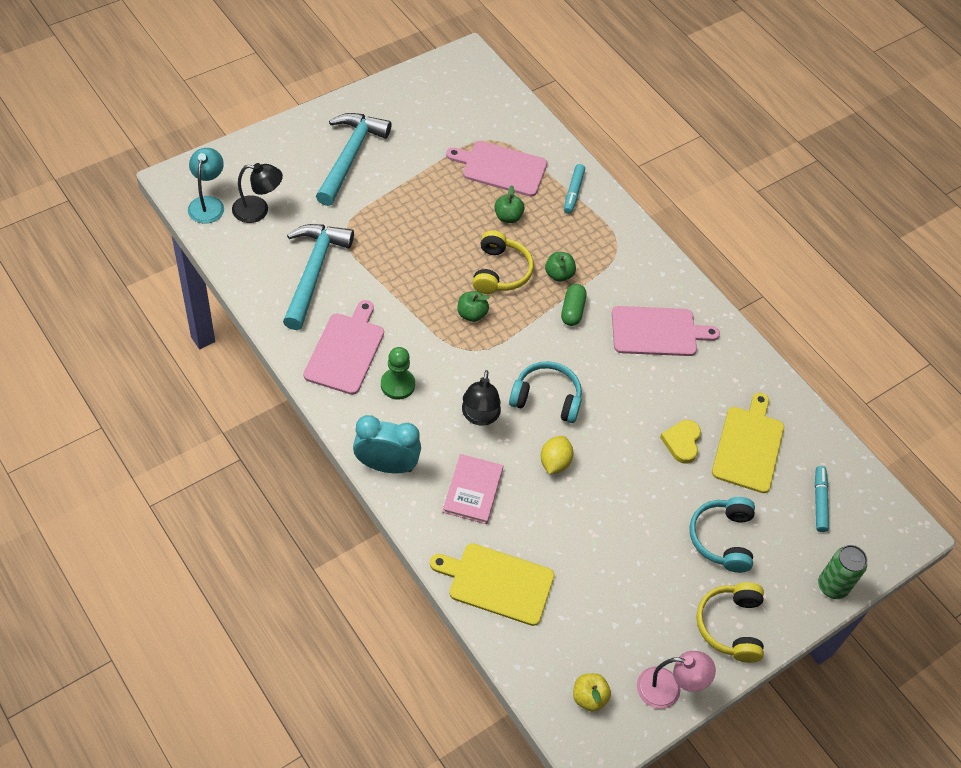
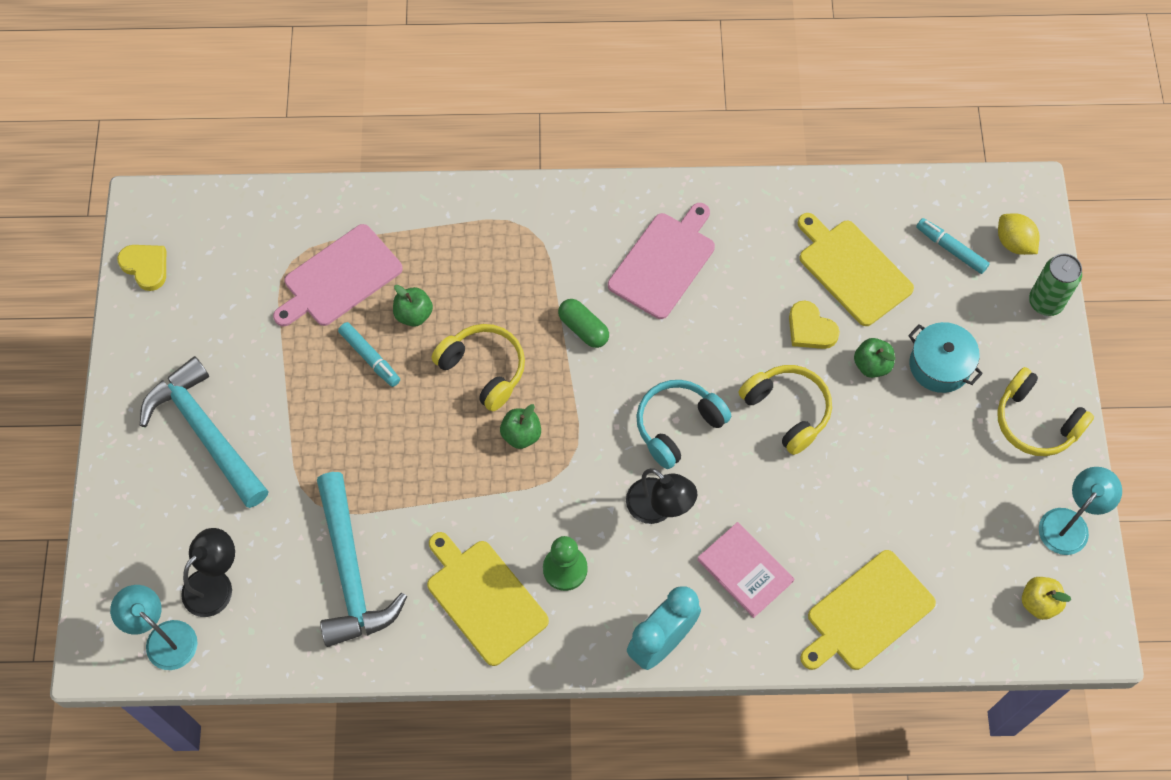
camera: 50 degrees left, 10 degrees up
(313, 272) = (350, 572): turquoise hammer -> turquoise hammer turned 150 degrees counterclockwise
(346, 350) = (484, 598): pink cutting board -> yellow cutting board
(432, 75) = (146, 267): none -> yellow heart
(554, 462) = (760, 467): yellow lemon -> yellow lemon (1014, 243)
(559, 274) = (527, 312): green apple -> green apple (871, 365)
(573, 192) = (426, 225): turquoise marker -> turquoise marker (370, 357)
(609, 458) = (787, 411): none -> yellow headphones
(668, 689) = (1069, 523): pink lamp -> turquoise lamp
(722, 538) = (939, 365): turquoise headphones -> turquoise pot

